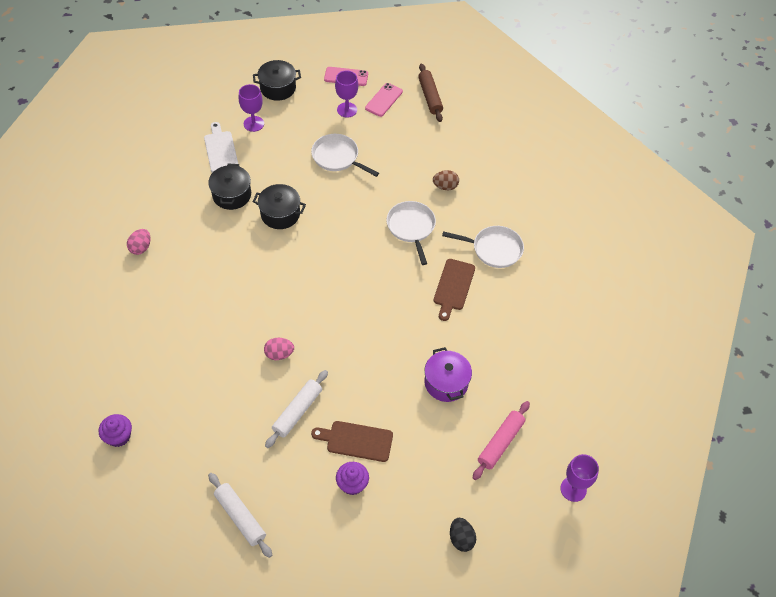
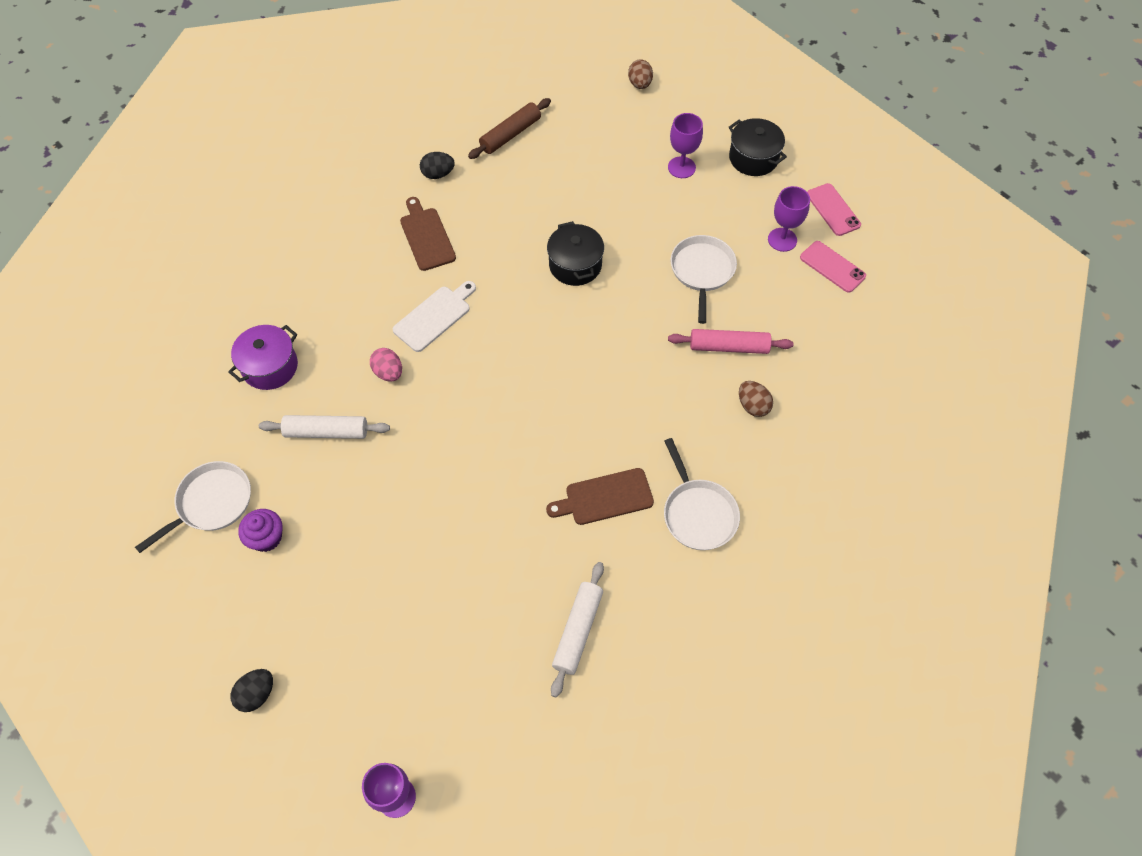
camera: 60 degrees right, 5 degrees up
(119, 436) = (205, 293): purple cupcake -> none
(141, 248) = (438, 174): pink egg -> black egg
(169, 106) = (640, 84): none -> brown egg
(220, 150) = (619, 161): white cutting board -> white cutting board (434, 316)
(232, 195) = (566, 207): black pot -> none
(240, 517) = (170, 452): white rolling pin -> white rolling pin (578, 631)
(356, 441) = (323, 511): brown cutting board -> brown cutting board (426, 236)
(384, 100) = (832, 267): pink phone -> pink phone turned 45 degrees clockwise
(411, 227) = (659, 404): white pan -> white pan (211, 503)
(430, 97) = (883, 311): brown rolling pin -> brown rolling pin (510, 134)
(446, 383) = (459, 564): purple pot -> purple pot (270, 367)
(500, 443) = (412, 672): pink rolling pin -> pink rolling pin (729, 347)

